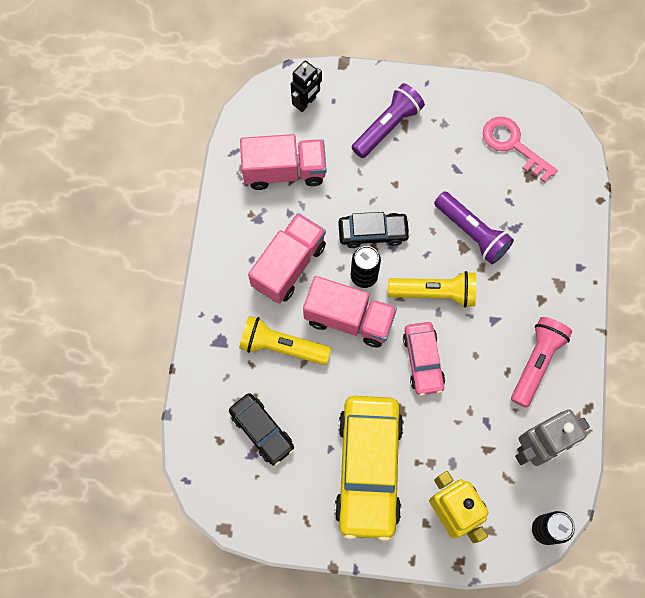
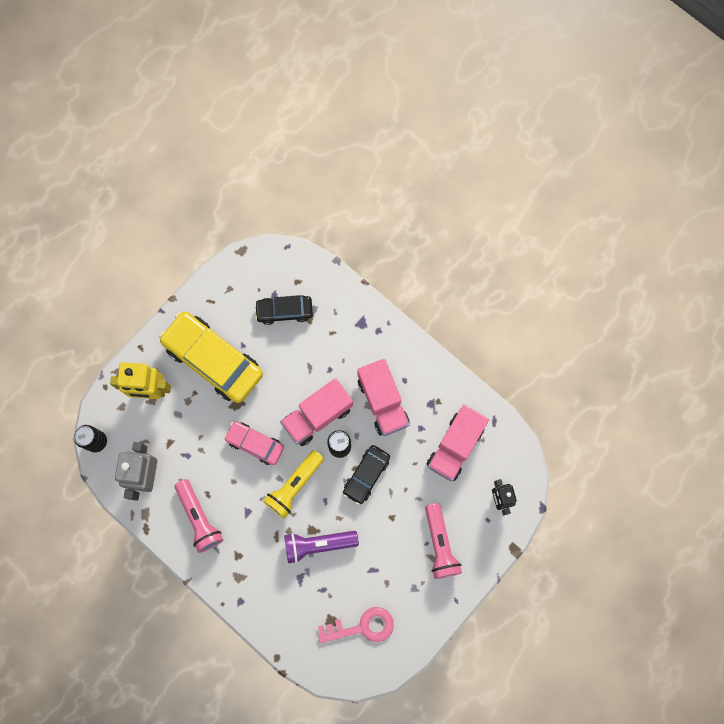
camera: 125 degrees right, 5 degrees up
(282, 346) = (330, 360): yellow flashlight -> none
(387, 127) = (440, 544): purple flashlight -> pink flashlight

